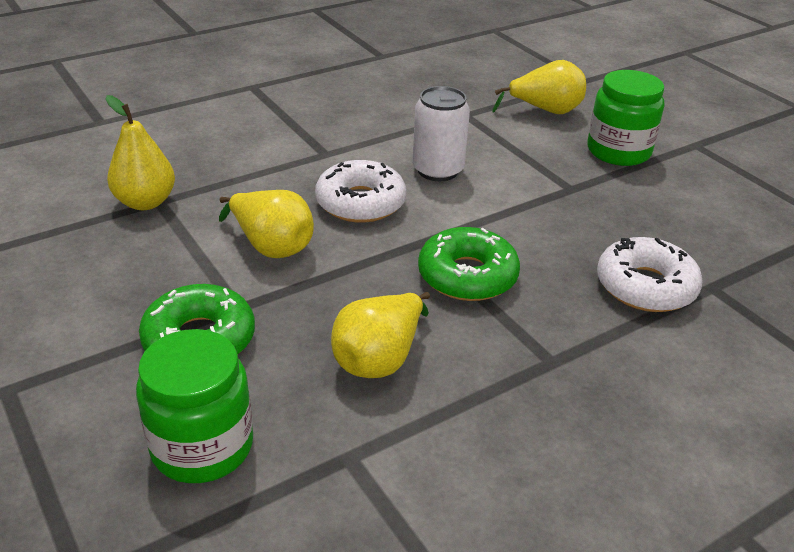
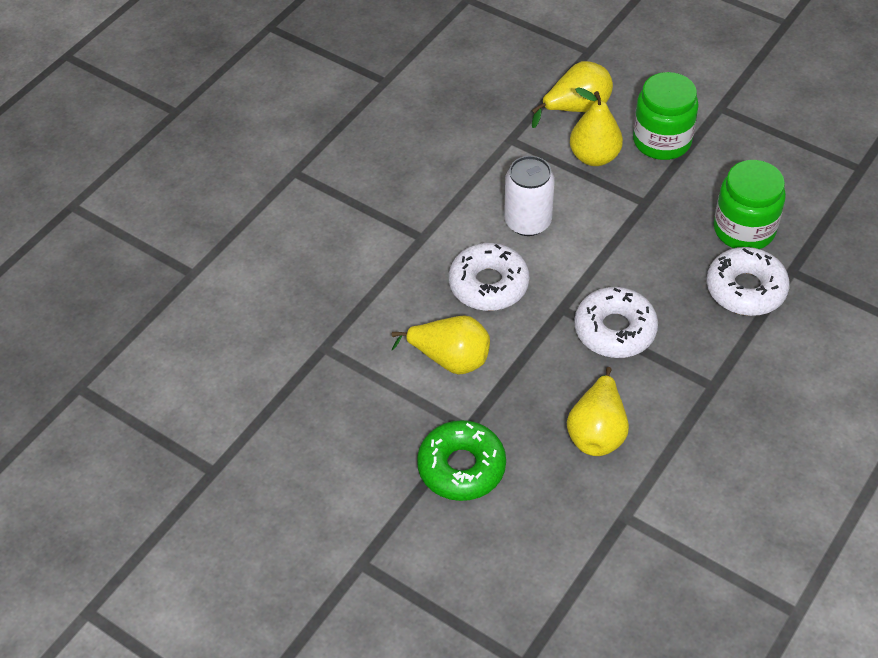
camera: 20 degrees left, 15 degrees up
(145, 202) = (314, 353): yellow pear -> yellow pear (594, 157)
(202, 446) = (527, 548): green jar -> green jar (744, 229)
(467, 276) = (615, 330): green donut -> white donut

